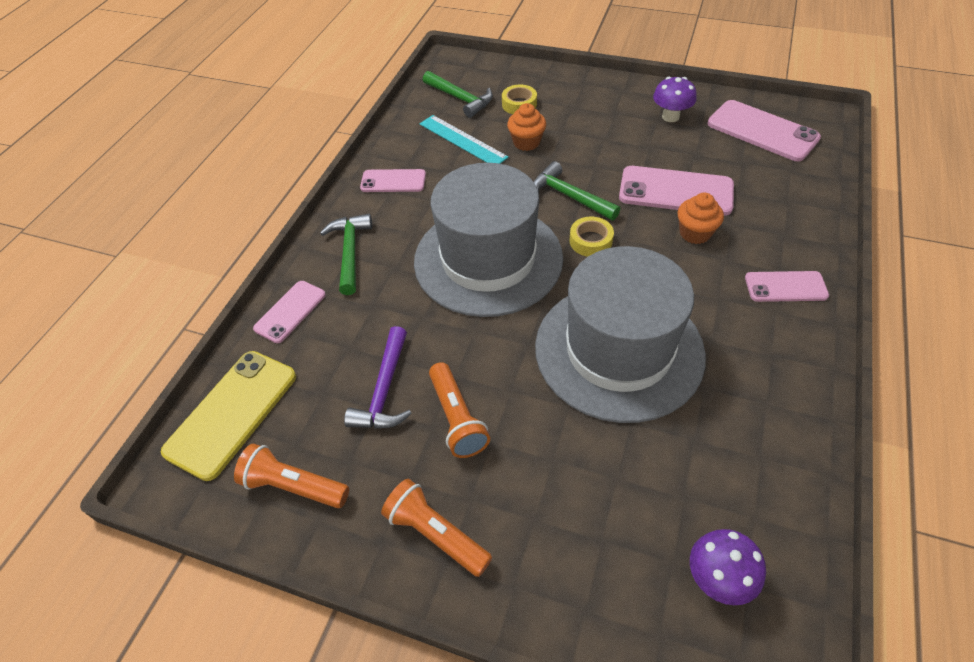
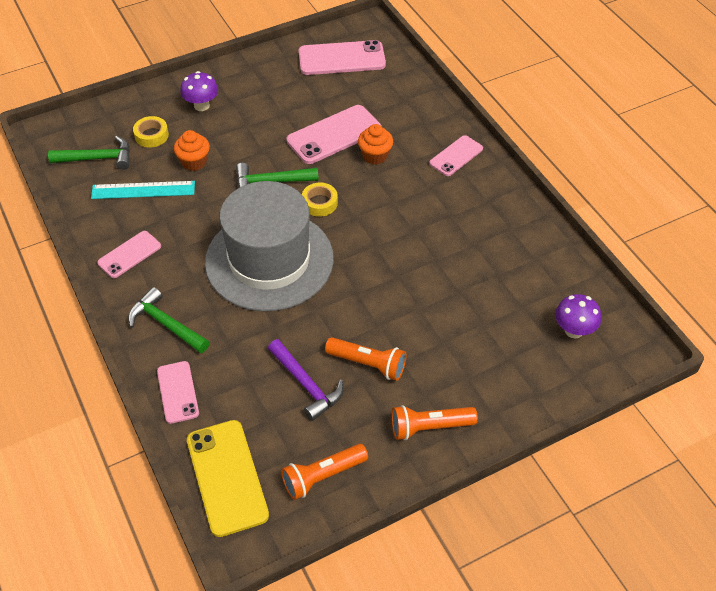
camera: 50 degrees left, 0 degrees up
(618, 350) = (410, 257): grey hat -> none
(670, 117) = (272, 82): purple mushroom -> purple mushroom (201, 106)

